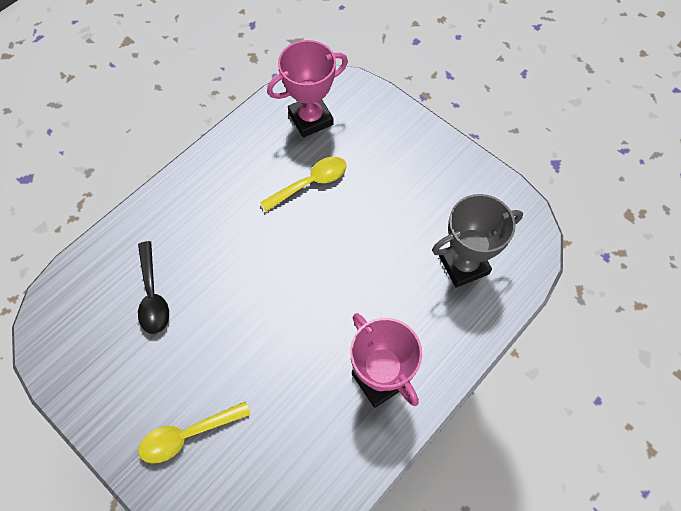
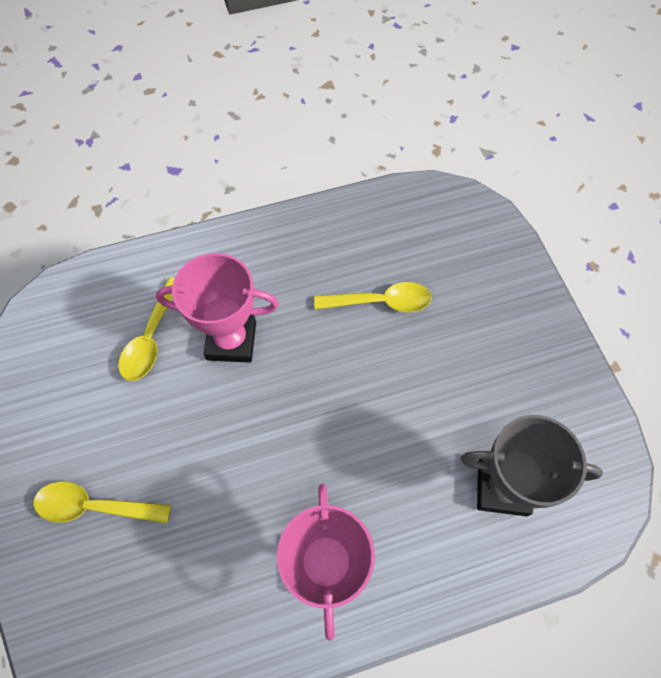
camera: 30 degrees right, 0 degrees up
(152, 295) = (151, 338): black spoon -> yellow spoon
(310, 119) = (422, 232): pink trophy -> pink trophy (231, 341)

